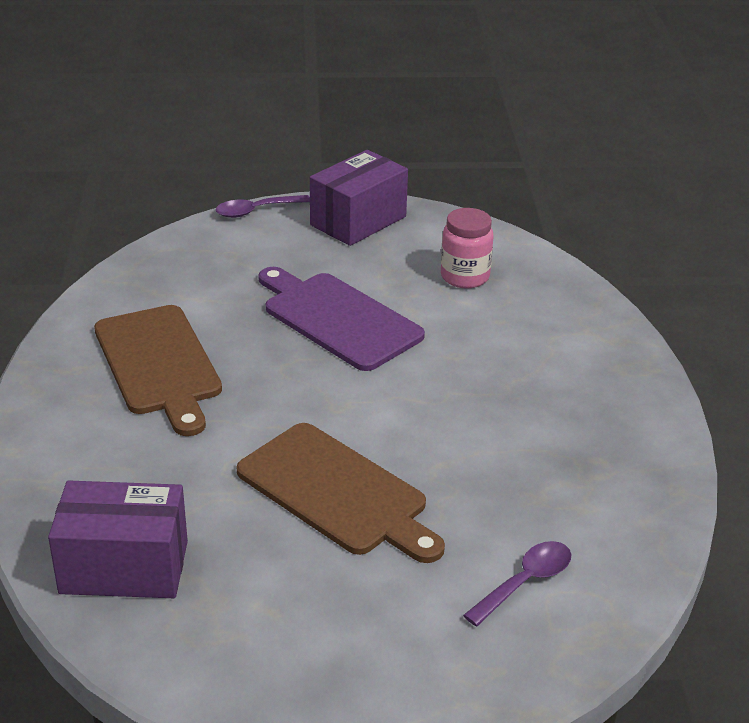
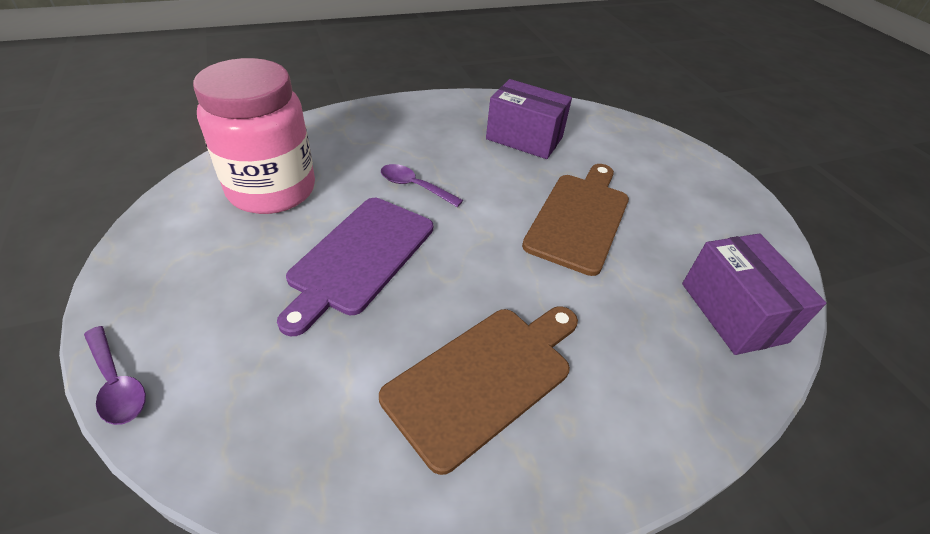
camera: 110 degrees left, 10 degrees up
(358, 221) = (156, 276): purple box -> purple box (524, 138)
(465, 277) = (272, 190): pink jar -> pink jar, size x1.93
(525, 582) = (597, 139): purple spoon -> purple spoon (414, 186)

